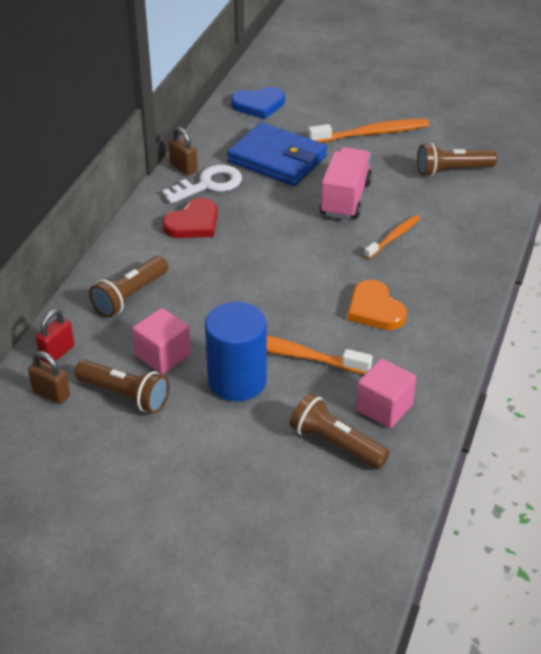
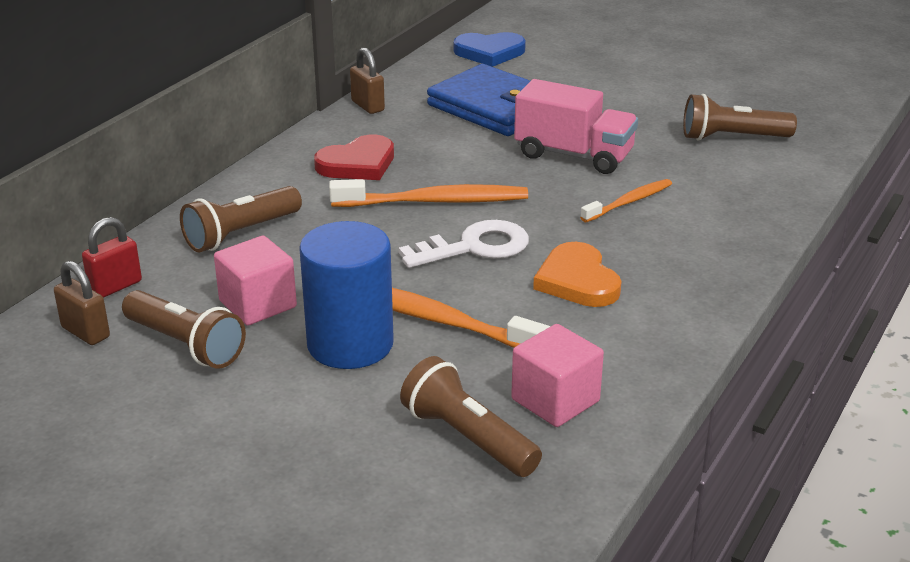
camera: 10 degrees right, 10 degrees down
(209, 184) = (394, 126): white key -> white key (475, 247)
(345, 199) = (573, 155): pink truck -> pink truck turned 90 degrees clockwise
(371, 133) = (630, 91): orange toothbrush -> orange toothbrush (434, 201)

